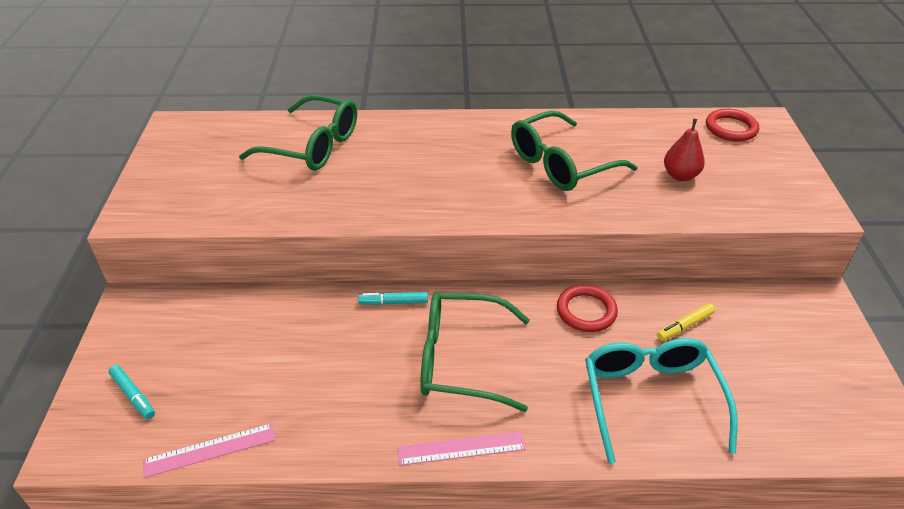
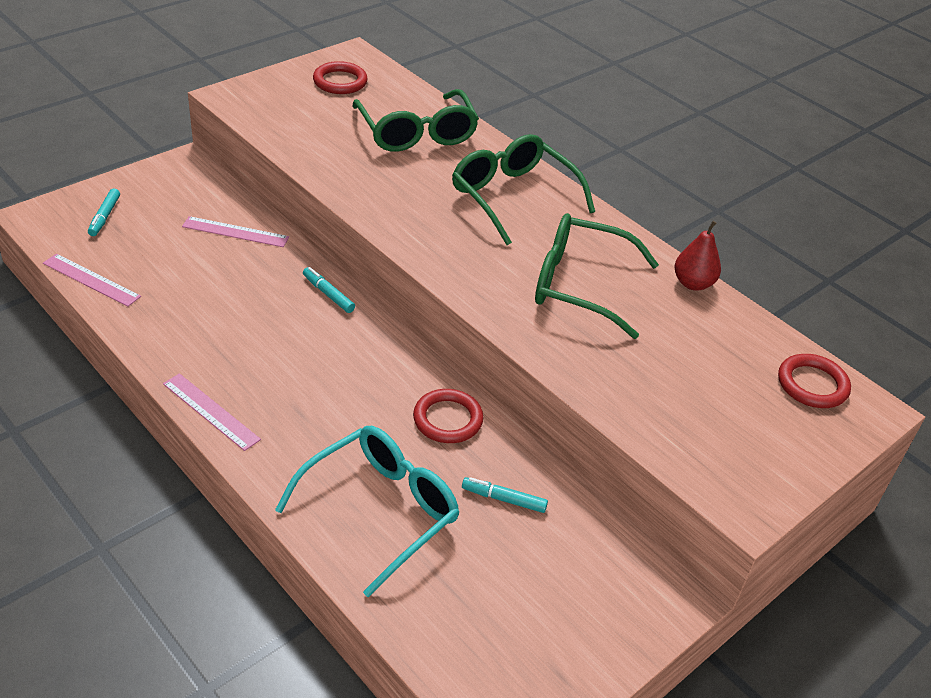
camera: 45 degrees right, 0 degrees up
(198, 149) = (340, 82): none -> red ring
(259, 317) = (235, 232): none -> pink ruler
(460, 359) = (304, 365): green glasses -> green glasses (513, 197)
(680, 175) = (669, 375): red pear -> red pear (693, 283)
(684, 326) = (504, 499): yellow marker -> turquoise marker

